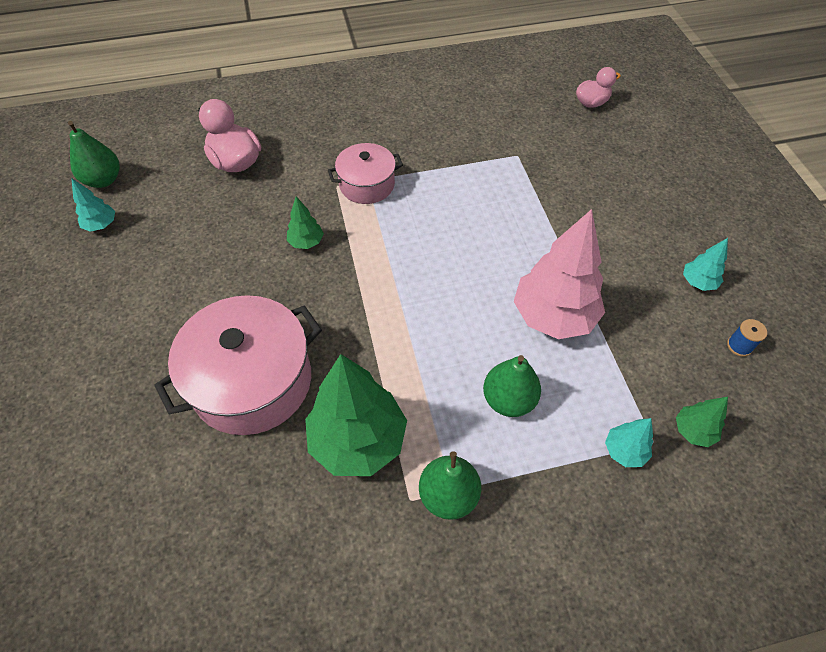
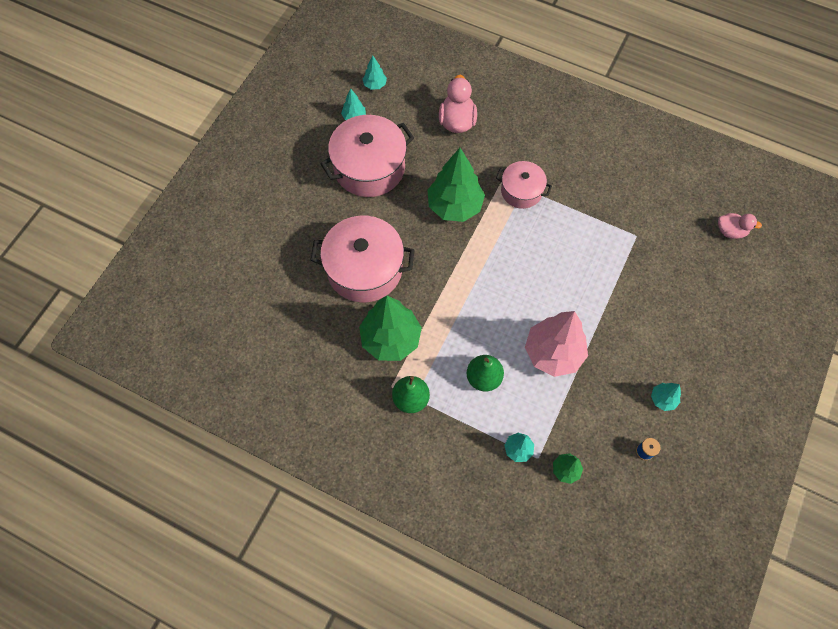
camera: 40 degrees right, 10 degrees up
(103, 180) = (375, 85): green pear -> turquoise tree
(165, 265) = (369, 167): none -> pink pot
(306, 242) = (455, 206): green tree -> green tree, size x2.18

